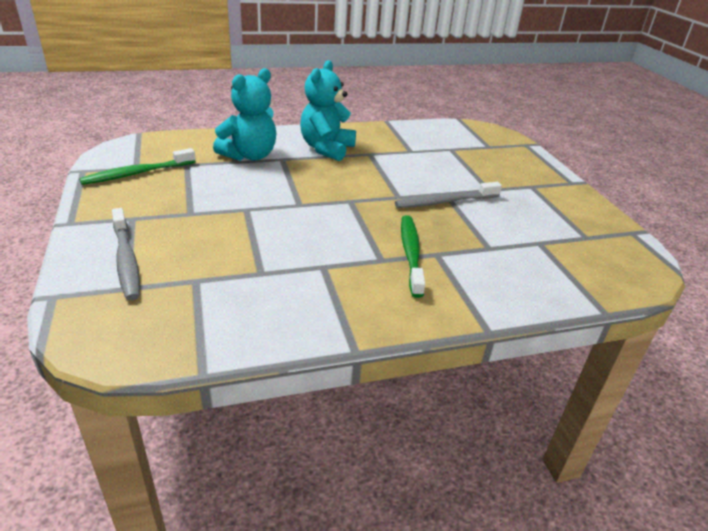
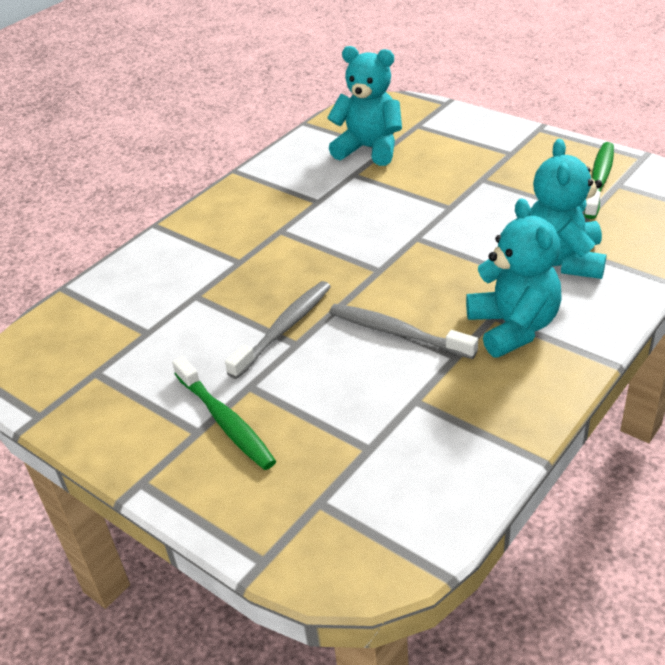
camera: 150 degrees right, 5 degrees up
(126, 260) = (450, 134): grey toothbrush -> grey toothbrush (397, 332)
(208, 289) = (369, 149): none -> turquoise teddy bear
(411, 254) = (261, 248): green toothbrush -> green toothbrush (225, 421)

